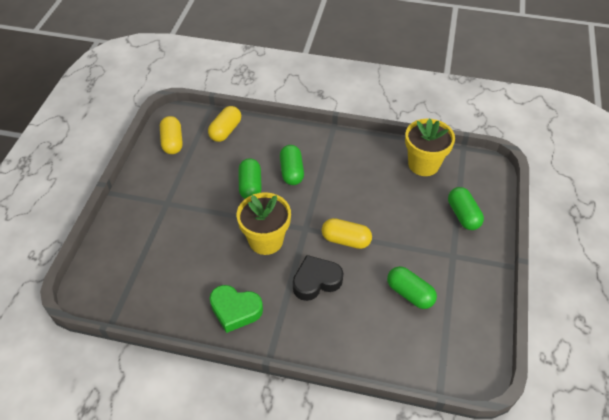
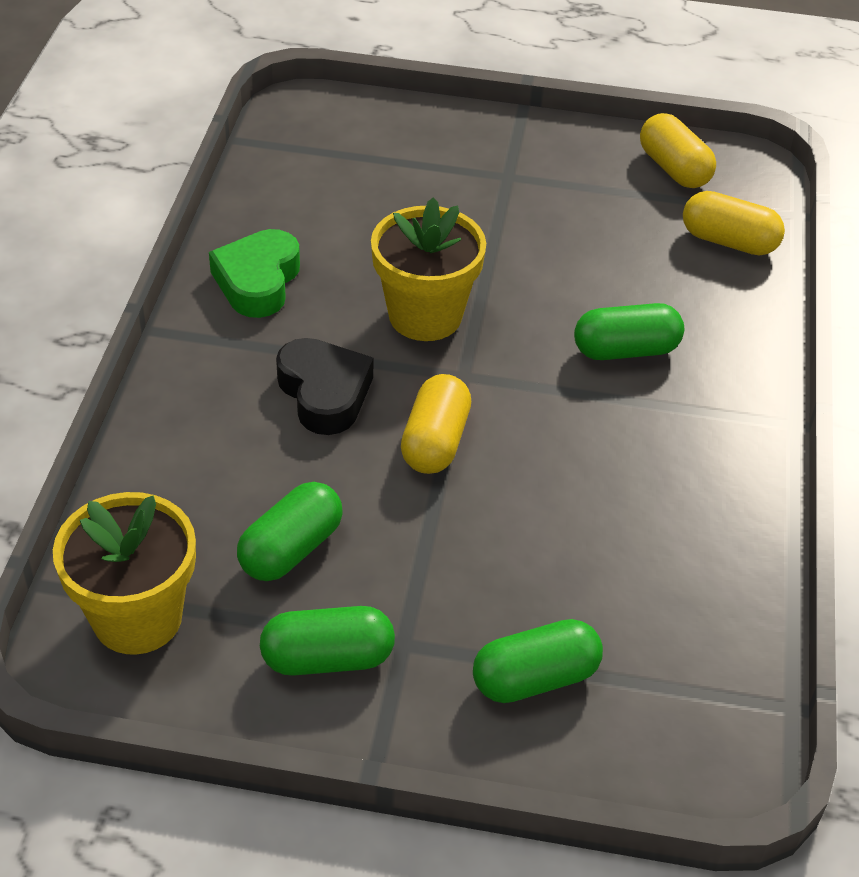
camera: 85 degrees right, 5 degrees down
(172, 142) = (674, 169): yellow capsule -> yellow capsule turned 75 degrees clockwise
(250, 186) = (571, 287): green capsule -> green capsule (327, 658)
(423, 164) = (703, 605): yellow flower pot -> yellow flower pot (137, 618)

